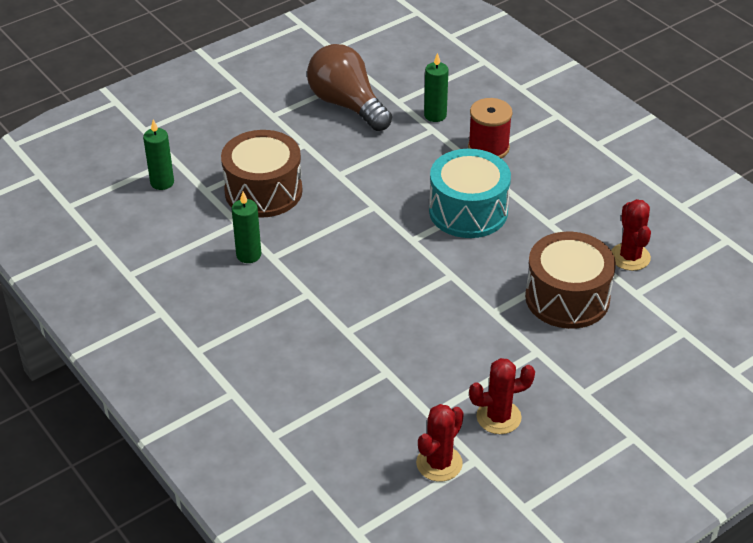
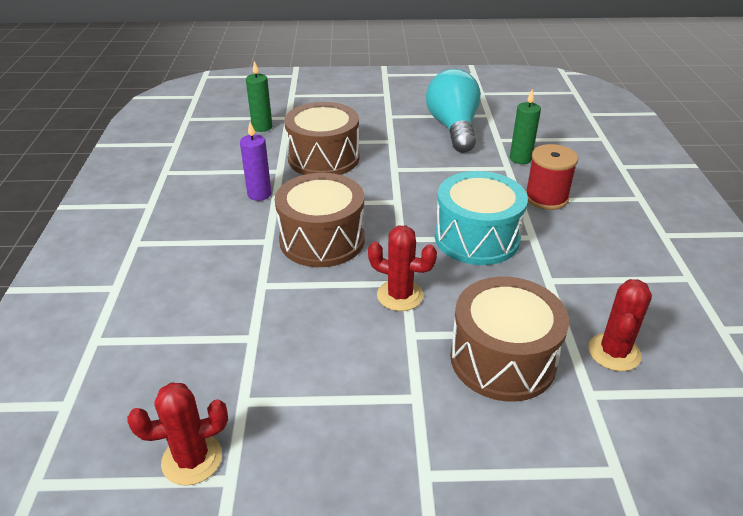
camera: 35 degrees right, 5 degrees down
(248, 255) = (259, 194): green candle -> purple candle
(347, 105) = (453, 128): brown light bulb -> turquoise light bulb
(351, 271) = (322, 240): none -> brown drum
(498, 417) = (304, 446): red cactus -> red cactus (400, 295)

